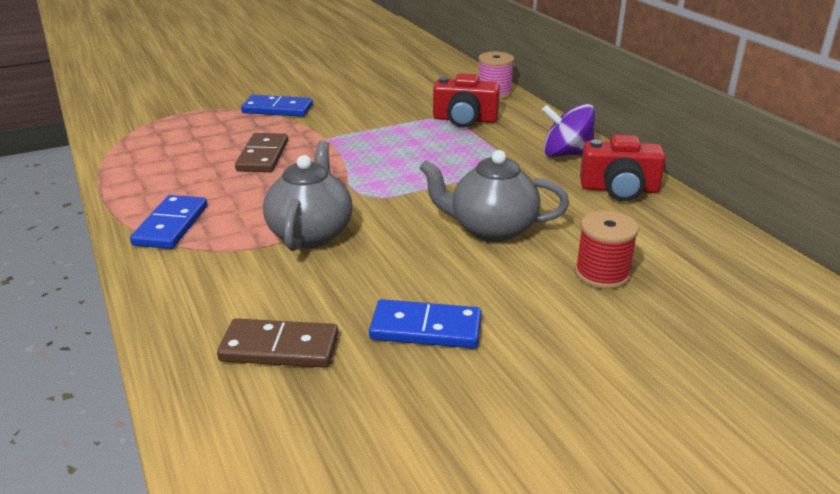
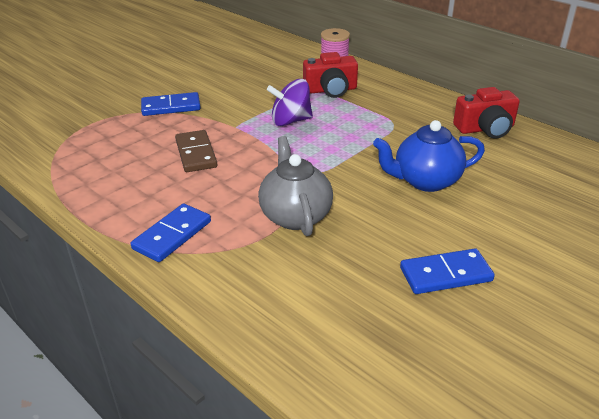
camera: 20 degrees left, 5 degrees up
(171, 225) = (172, 235): blue domino -> blue domino turned 45 degrees clockwise
(279, 348) = (354, 320): brown domino -> none
(491, 229) = (425, 181): grey teapot -> blue teapot
(566, 154) = (427, 106): purple spinning top -> purple spinning top (290, 121)
(602, 274) = (527, 200): red spool -> none

